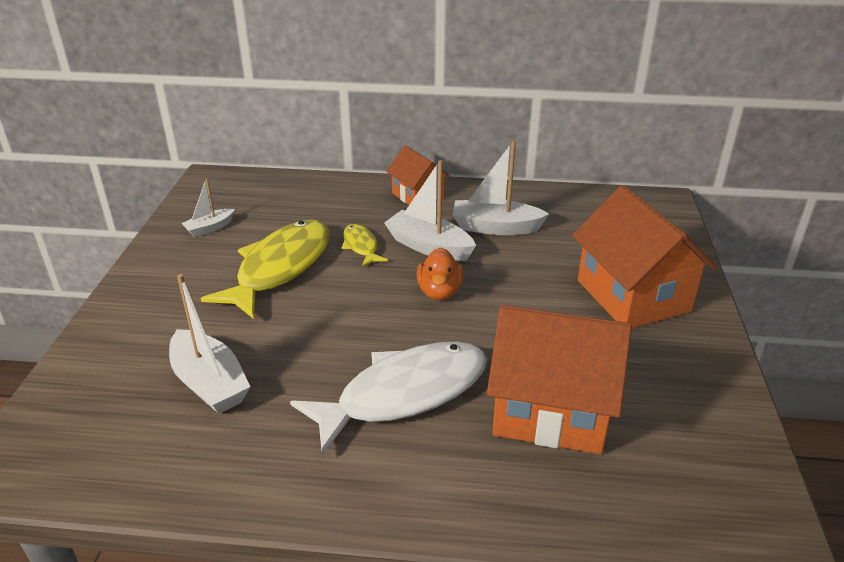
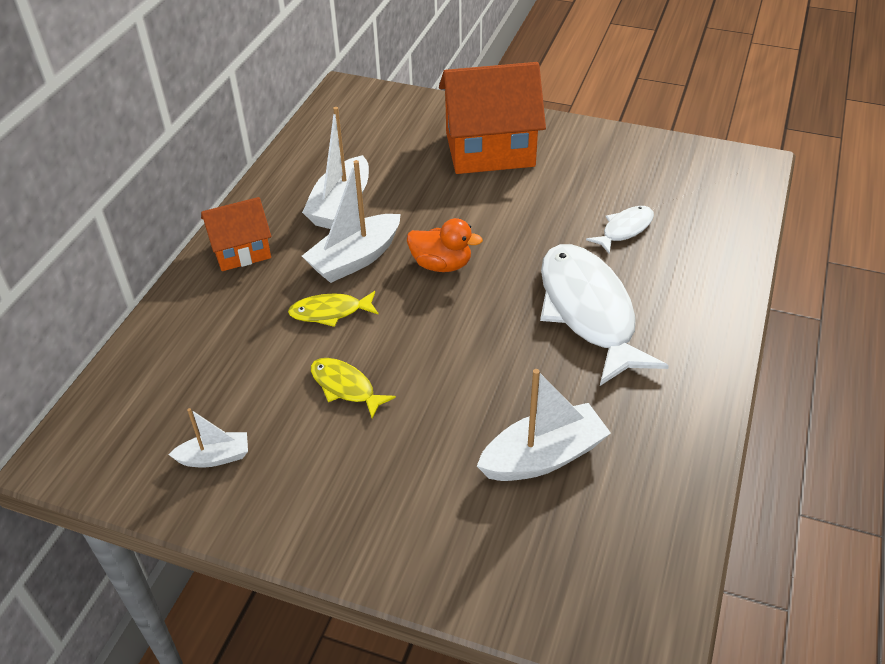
camera: 75 degrees left, 10 degrees up
(210, 228) = (214, 457): white boat -> white boat turned 75 degrees counterclockwise
(280, 268) = (345, 387): yellow fish -> yellow fish, size x0.47
(551, 410) = (624, 229): orange house -> white fish

